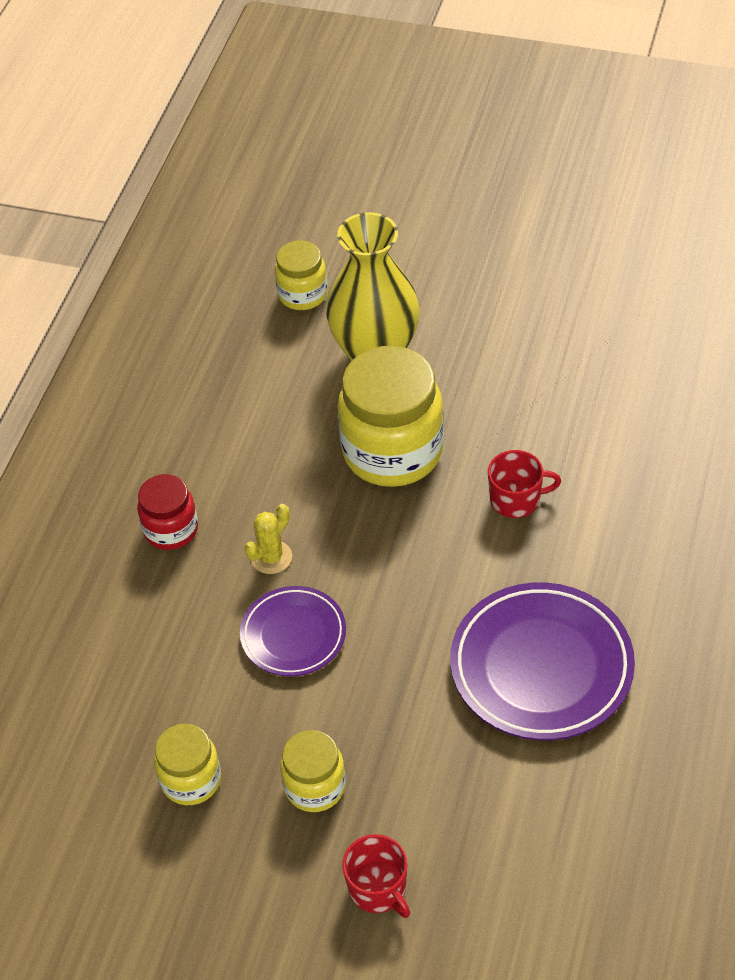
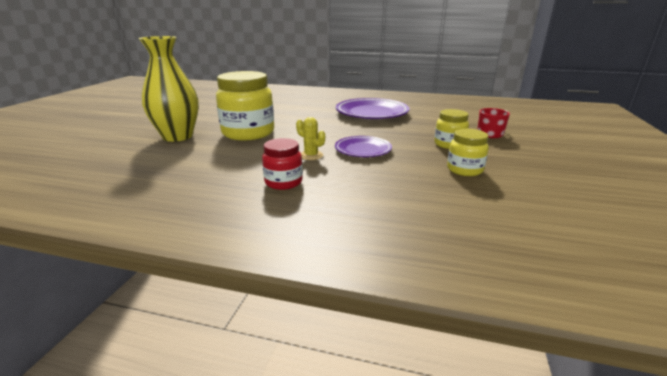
camera: 95 degrees left, 25 degrees down
(302, 294) = (108, 152): yellow jar -> none
(516, 499) = (287, 115): red mug -> none

